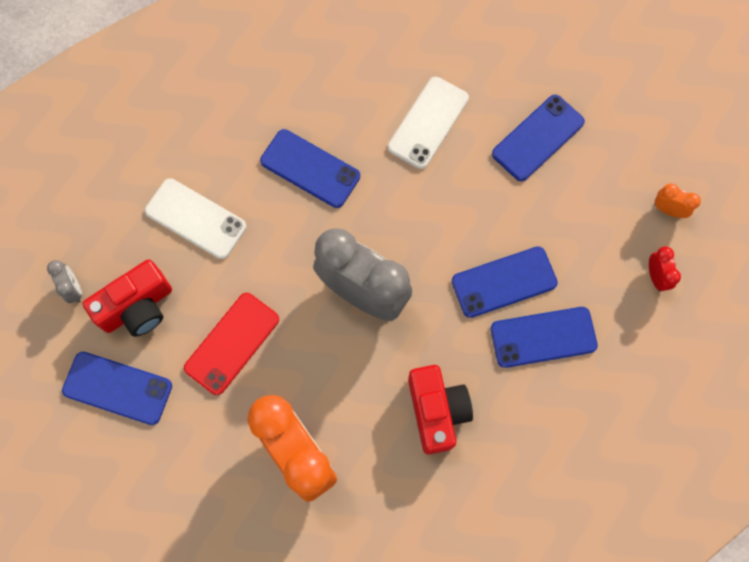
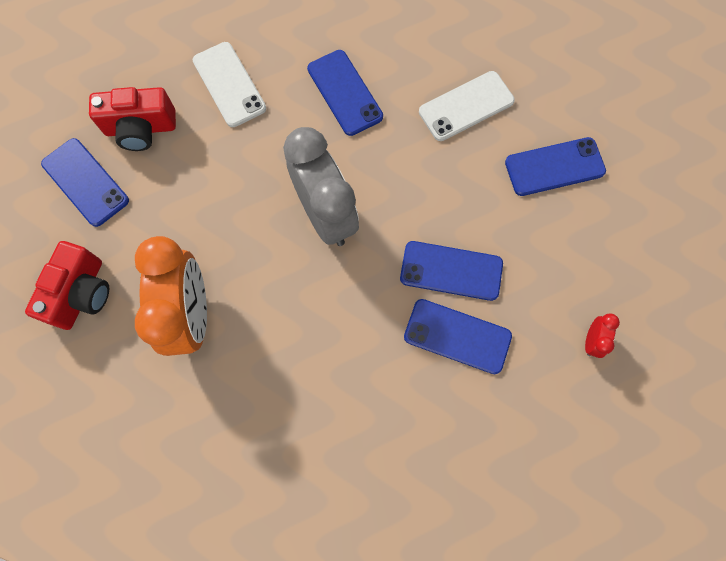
camera: 30 degrees right, 0 degrees up
(73, 289) = (102, 88): grey clock -> none
(232, 343) = (195, 197): red phone -> none
(436, 411) = (326, 346): red camera -> red camera (81, 293)
(668, 210) = (638, 289): orange clock -> none

